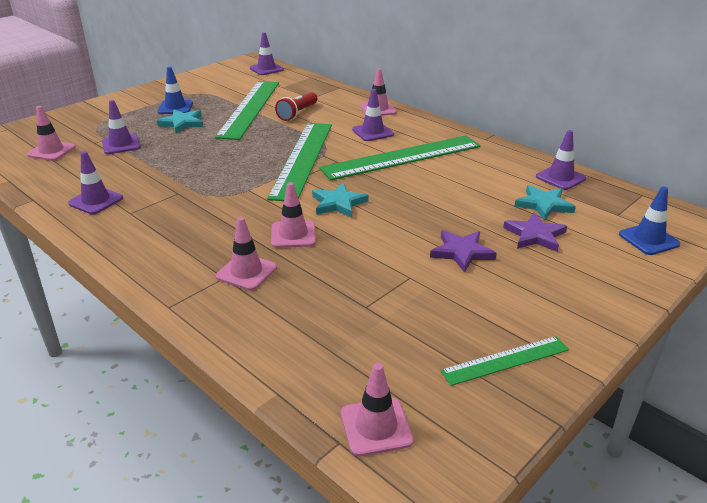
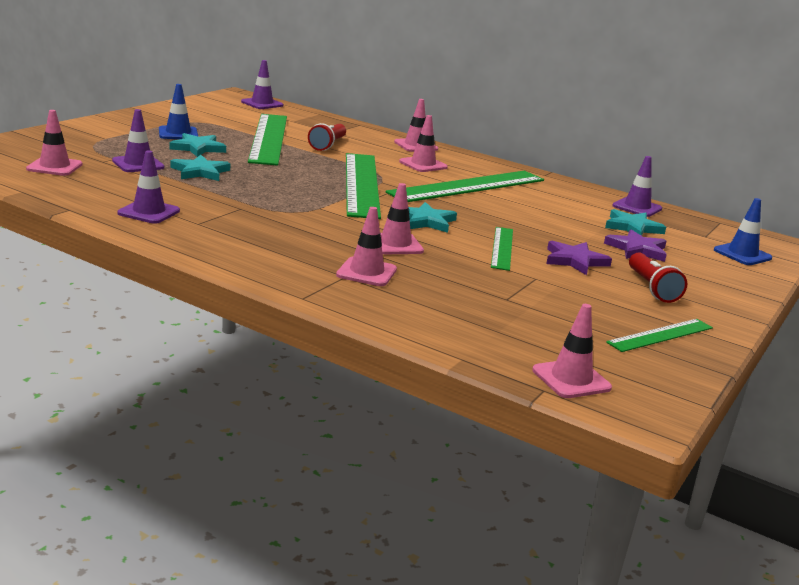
camera: 15 degrees left, 10 degrees down
(168, 151) = (200, 172): none -> turquoise star
(372, 132) = (423, 164): purple traffic cone -> pink traffic cone
(395, 236) = (502, 248): none -> green ruler
(526, 290) = (652, 288): none -> red flashlight

